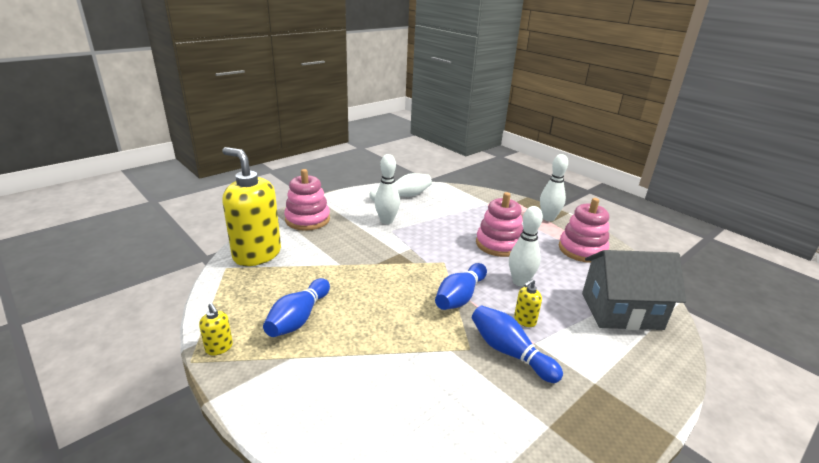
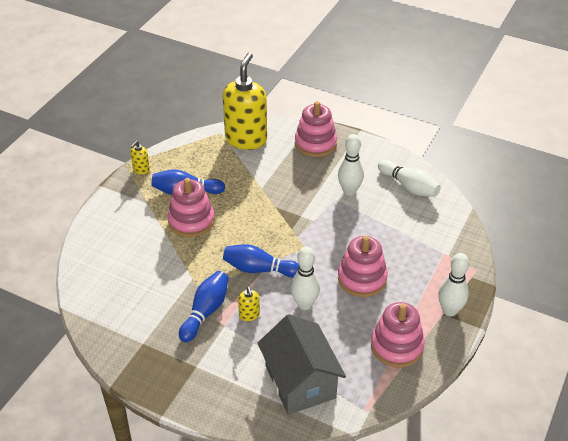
camera: 70 degrees right, 15 degrees up
(353, 326) = (191, 221): none -> pink stacking toy
(524, 320) = (249, 315): yellow soap dispenser -> yellow soap dispenser turned 135 degrees counterclockwise

